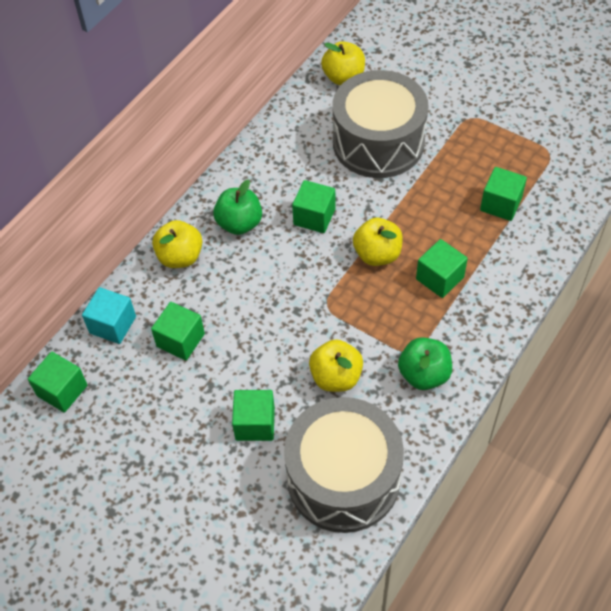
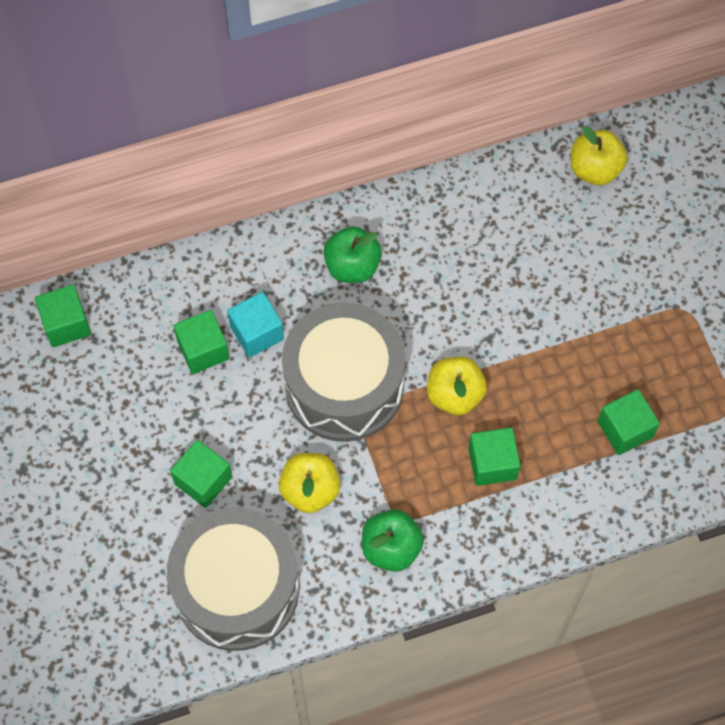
camera: 35 degrees right, 10 degrees up
(112, 325) = (156, 290): turquoise cube -> turquoise cube (257, 333)
(180, 257) = (269, 262): yellow apple -> none
(314, 217) = (429, 310): green cube -> none
(378, 142) = (563, 271): grey drum -> grey drum (344, 385)

